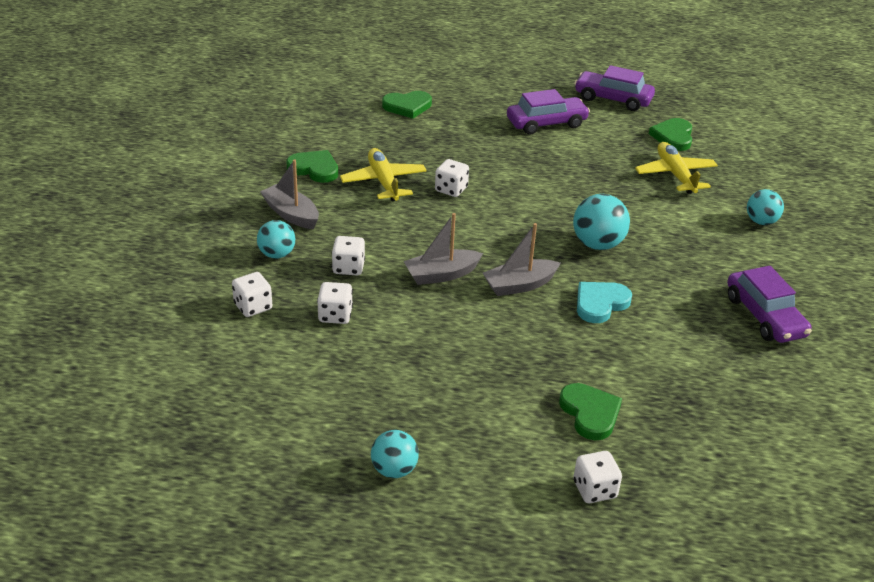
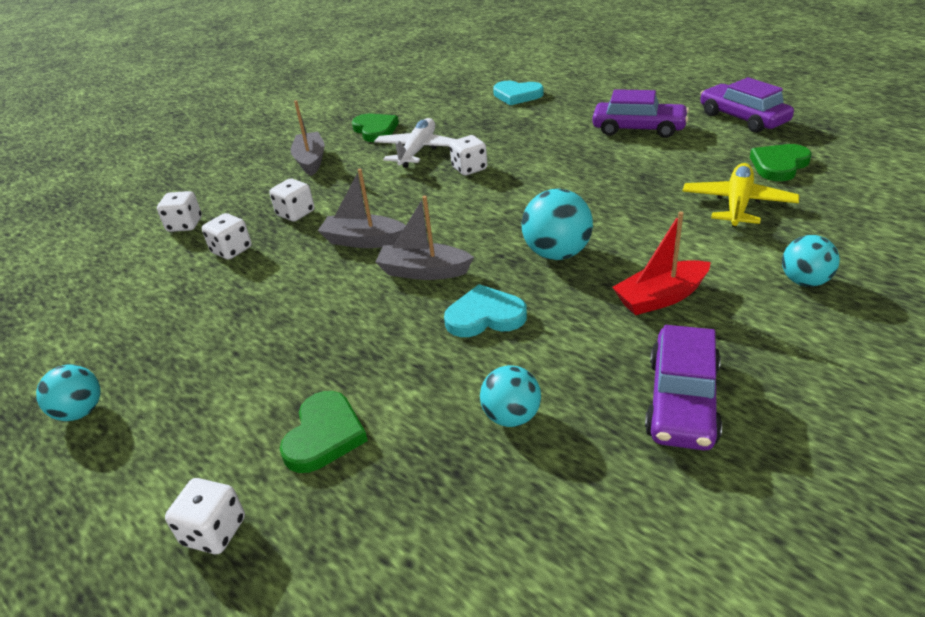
camera: 40 degrees right, 0 degrees up
(277, 254) = (258, 189): turquoise ball -> turquoise ball (511, 416)
(383, 182) = (418, 150): yellow plane -> white plane
(407, 106) = (517, 95): green heart -> turquoise heart
(693, 257) = (660, 297): none -> red boat

